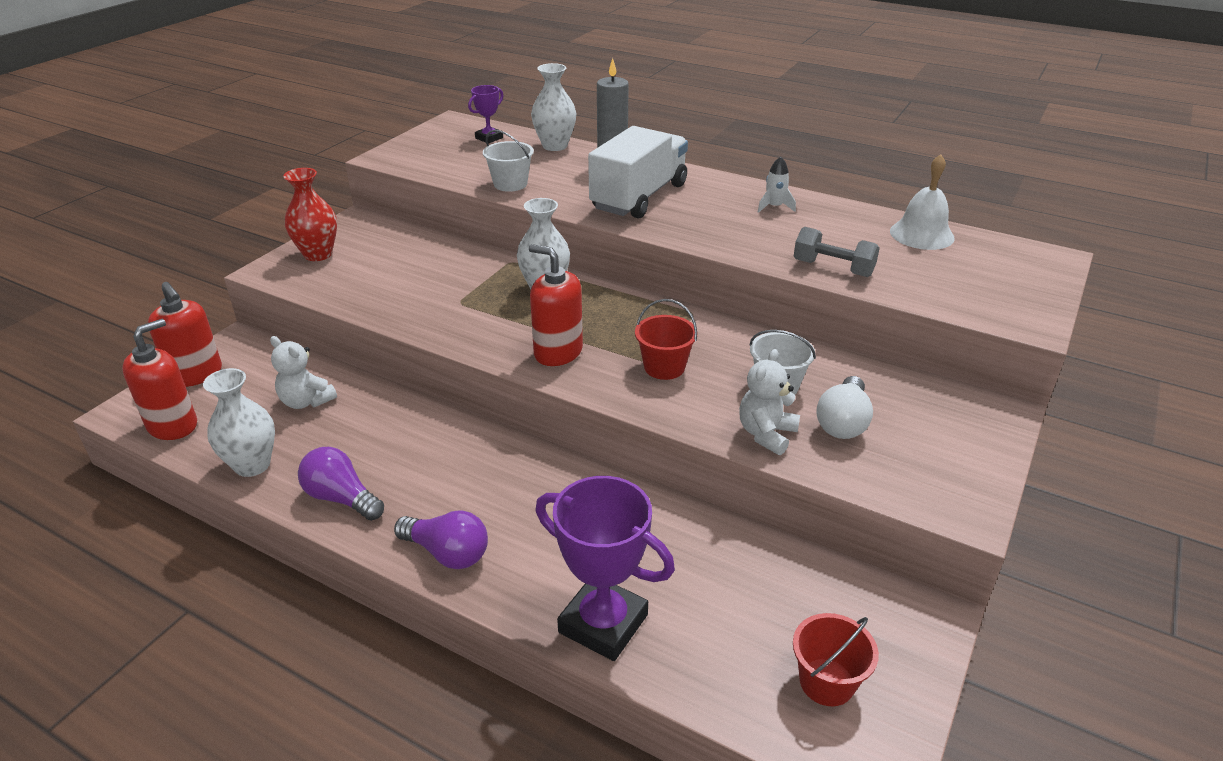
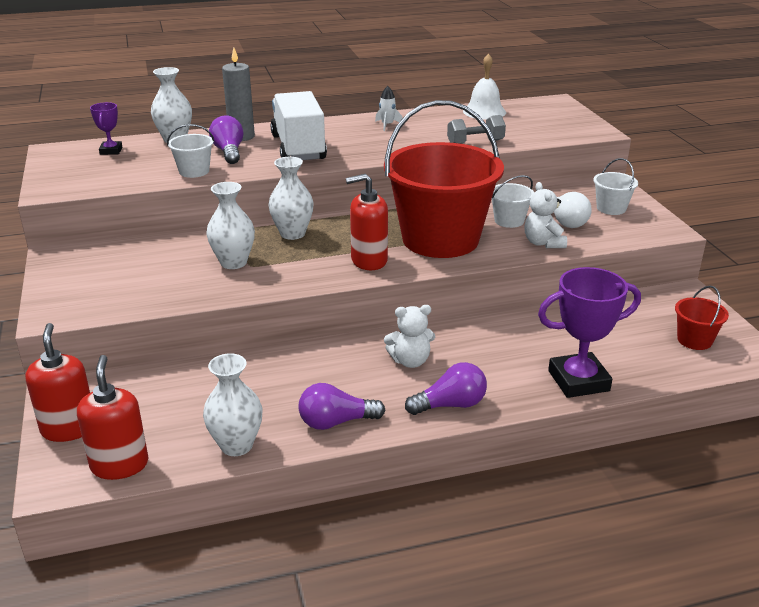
camera: 45 degrees left, 5 degrees down
(196, 374) = (69, 428): red soap dispenser -> red soap dispenser turned 105 degrees counterclockwise
(306, 401) = (201, 392): white teddy bear -> white teddy bear (410, 361)
(318, 254) = (72, 288): red vase -> none
(452, 292) = (233, 262): none -> white vase
(572, 176) = (229, 152): none -> purple light bulb
(664, 367) = (440, 239): red bucket -> red bucket, size x2.48
(938, 439) = (611, 208): none -> white bucket

